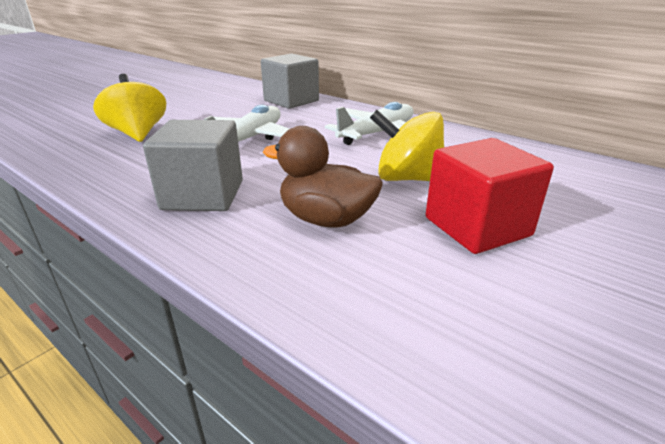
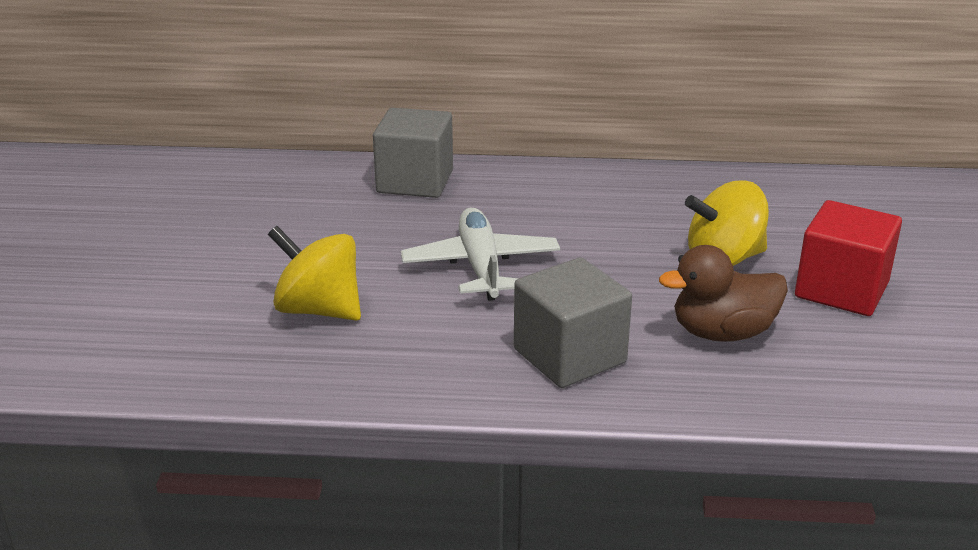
camera: 35 degrees left, 0 degrees up
(377, 134) = (609, 207): white plane -> none

